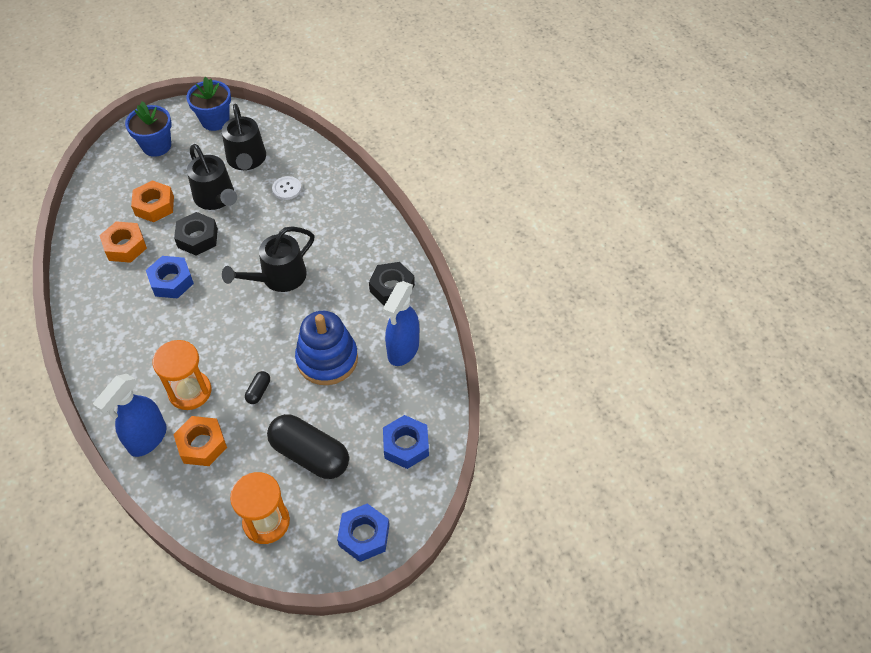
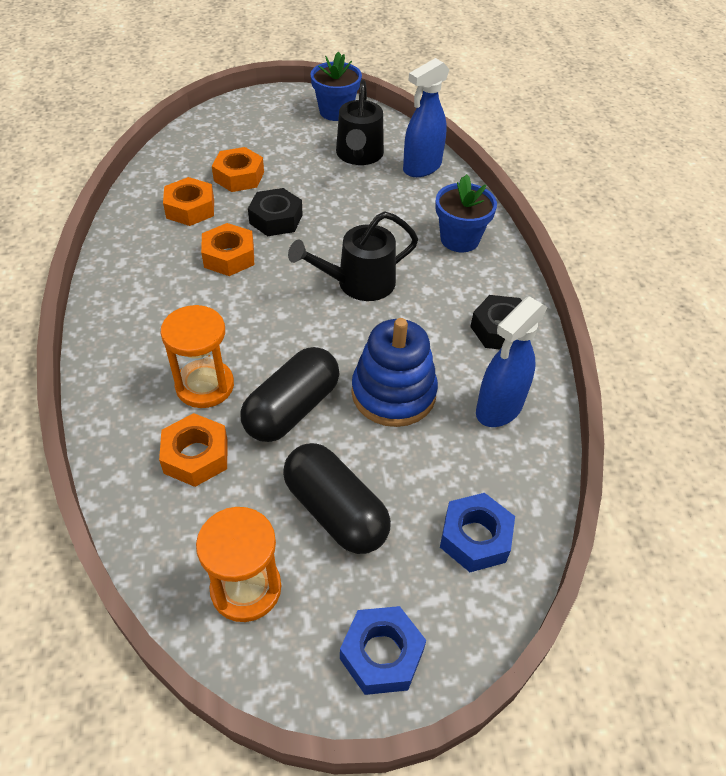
camera: 15 degrees right, 5 degrees down
(147, 439) = (129, 429): blue spray bottle -> blue spray bottle (421, 168)
(156, 146) = (263, 121): blue flower pot -> blue flower pot (459, 239)
(171, 281) = (229, 256): blue nut -> orange nut
(216, 198) = (312, 184): black watering can -> none
(258, 391) = (292, 409): black capsule -> black capsule, size x2.34
(286, 189) = (397, 193): white button -> none

